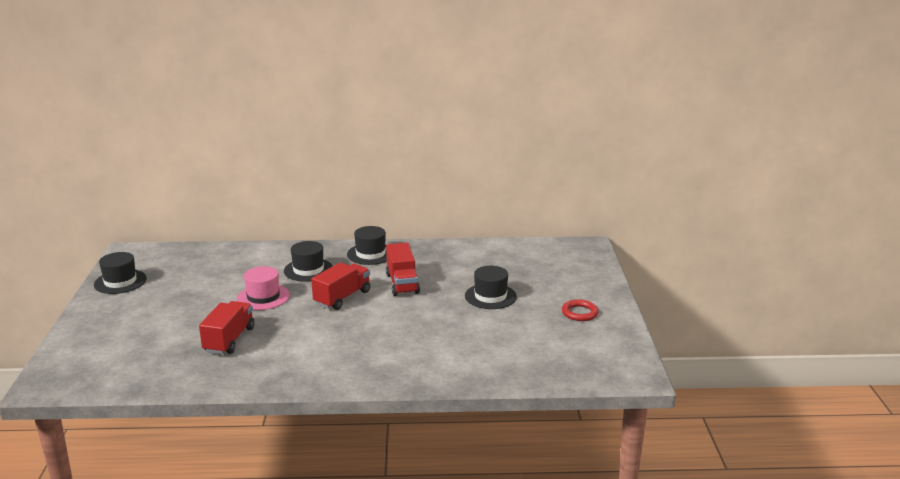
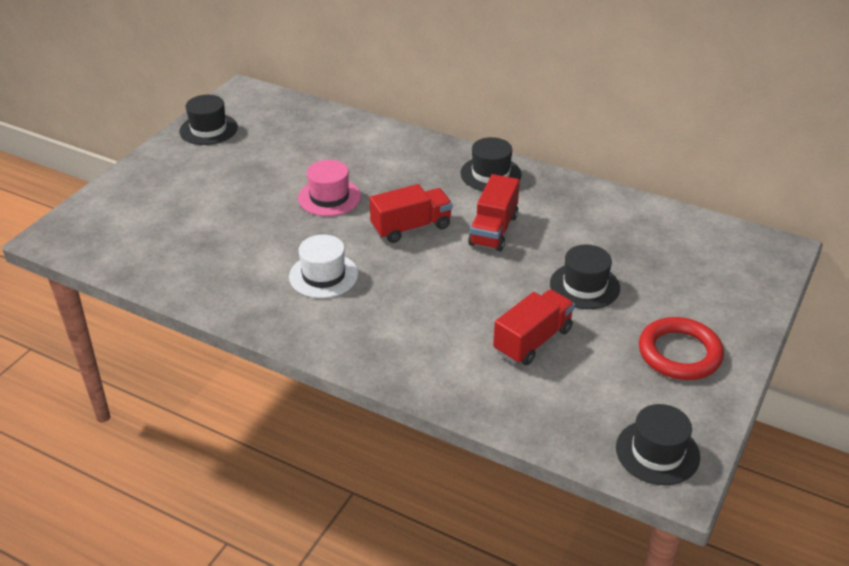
camera: 30 degrees right, 15 degrees up
(229, 340) = (253, 244): red truck -> red truck (532, 341)
(303, 342) = (323, 275): none -> white hat
(308, 270) = (404, 175): black hat -> black hat (657, 452)
(579, 313) = (679, 353): red ring -> red ring, size x1.63

